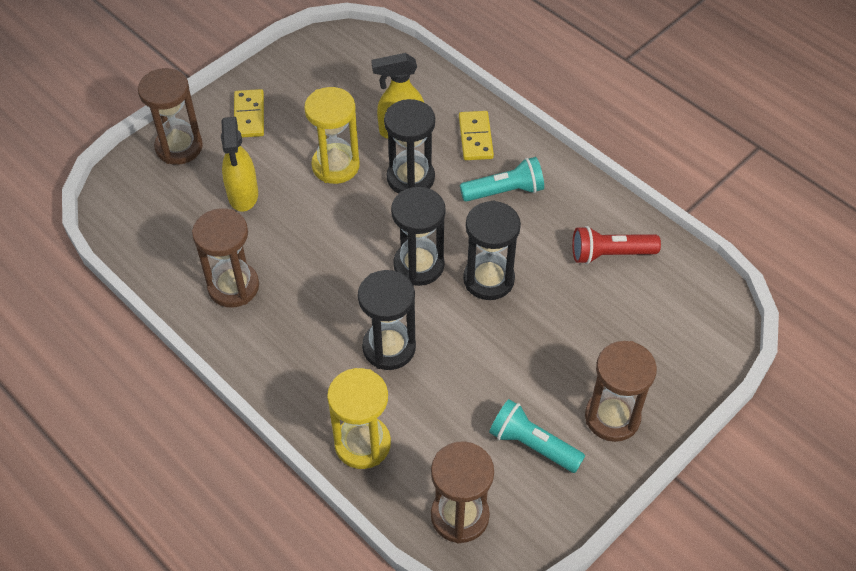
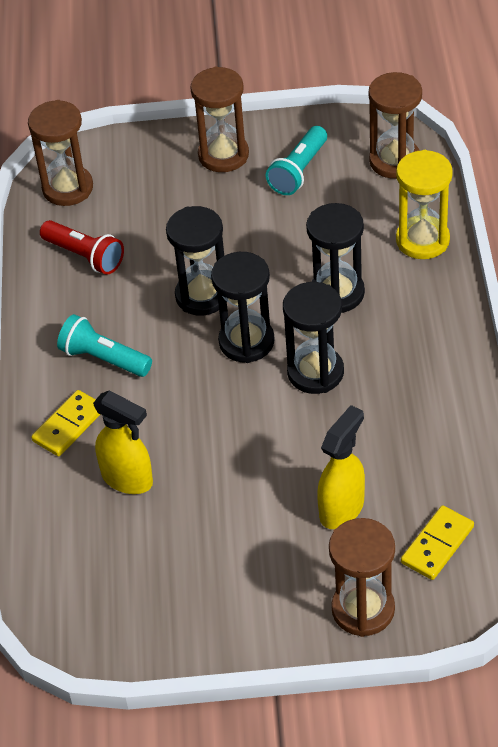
camera: 135 degrees left, 5 degrees down
(233, 286) = (424, 422): brown hourglass -> brown hourglass (67, 188)
(249, 115) = (258, 600): yellow domino -> yellow domino (437, 545)
(335, 166) = (226, 482): yellow hourglass -> none
(410, 178) = (170, 424): black hourglass -> black hourglass (315, 372)
(532, 445) = (298, 171): turquoise flashlight -> turquoise flashlight turned 45 degrees clockwise

